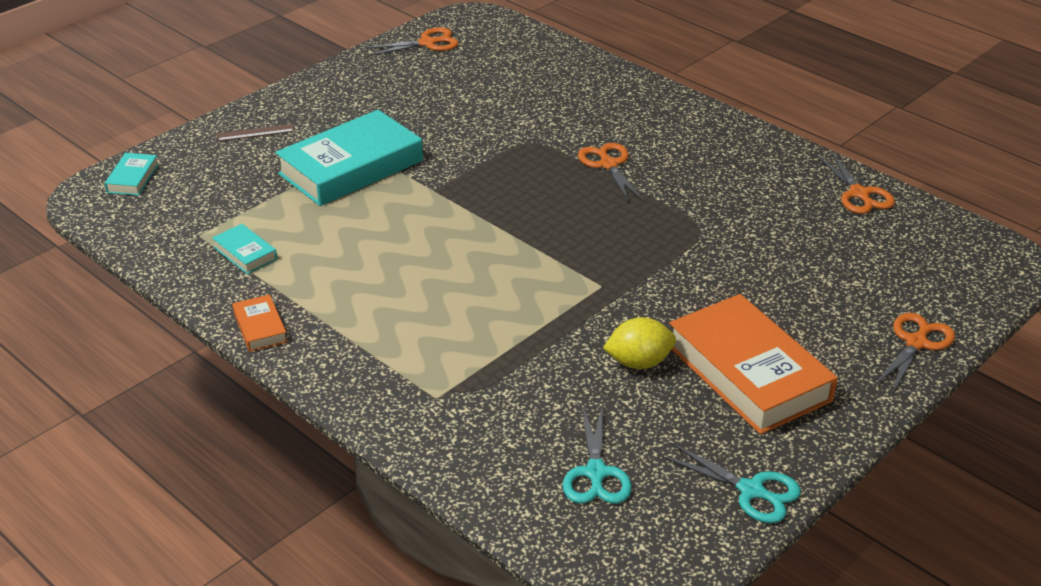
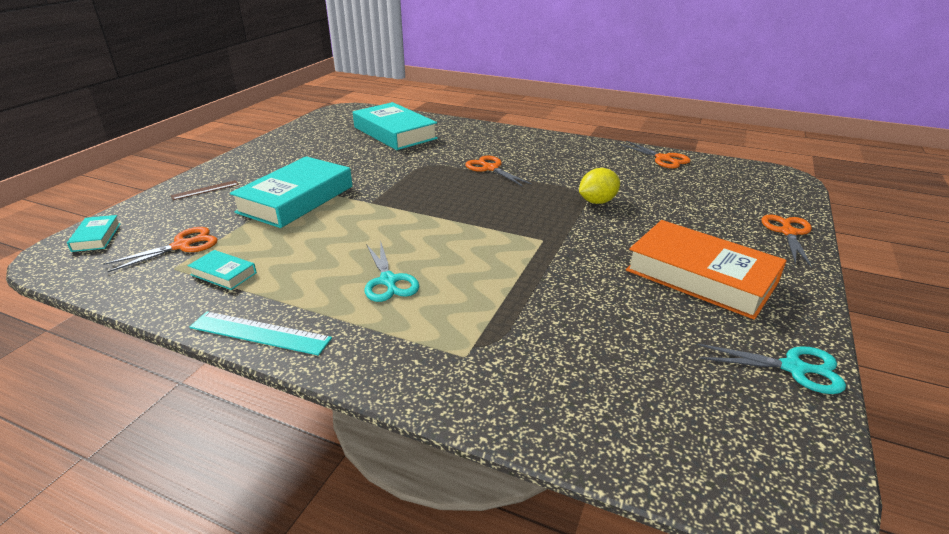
camera: 20 degrees left, 5 degrees down
(260, 328) = (260, 333): orange book -> turquoise ruler
(427, 43) = (320, 125): orange scissors -> orange scissors (182, 246)
(518, 76) = (394, 133): none -> turquoise book
(596, 473) = (657, 389): turquoise scissors -> turquoise scissors (388, 281)
(639, 362) = (614, 287): yellow lemon -> yellow lemon (597, 202)

